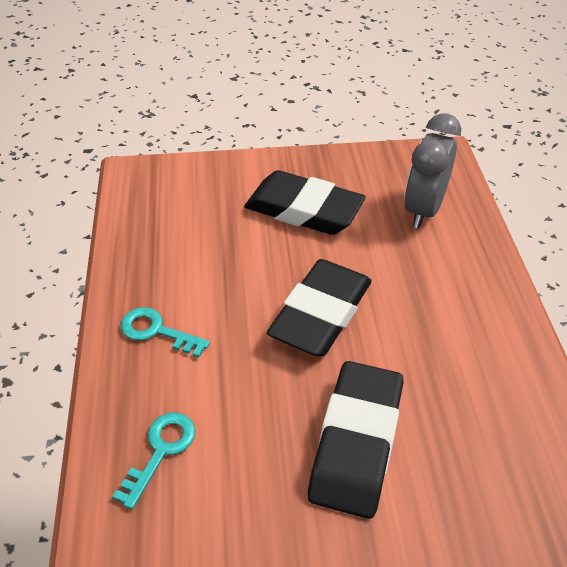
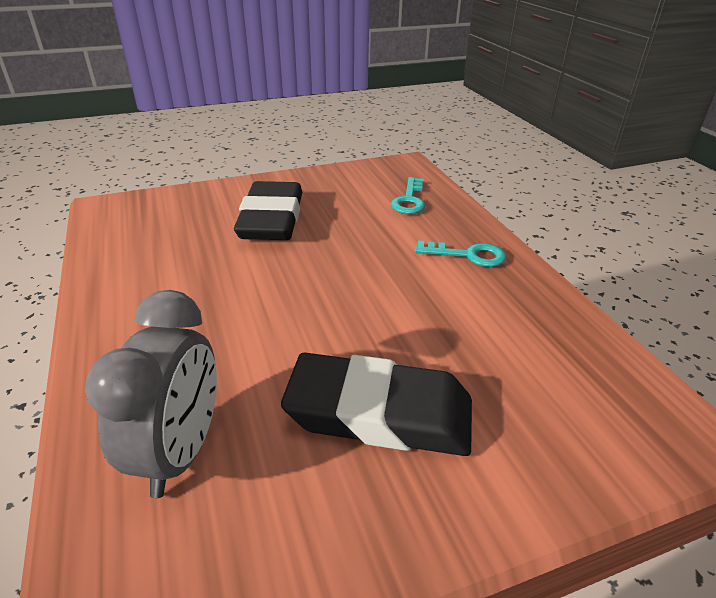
camera: 165 degrees right, 10 degrees down
(321, 313) = (318, 290): black eraser -> none

